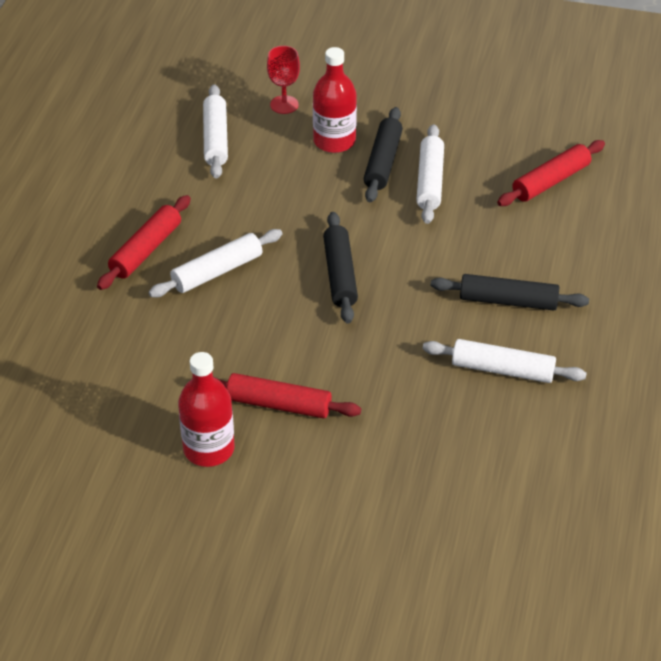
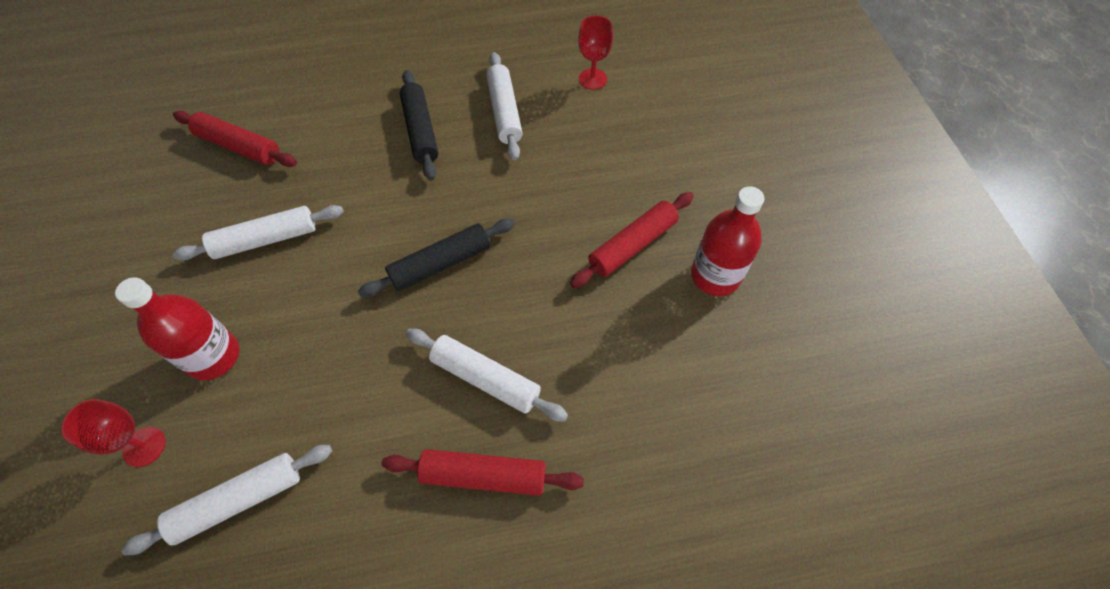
camera: 115 degrees left, 15 degrees up
(279, 404) = (632, 245): red rolling pin -> red rolling pin turned 60 degrees clockwise
(382, 162) = (243, 293): black rolling pin -> none
(517, 460) = (592, 79): none -> red goblet

